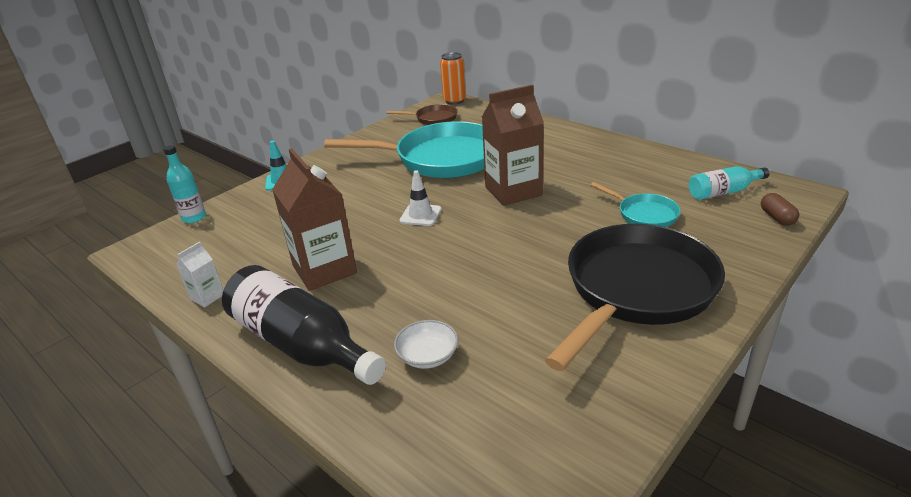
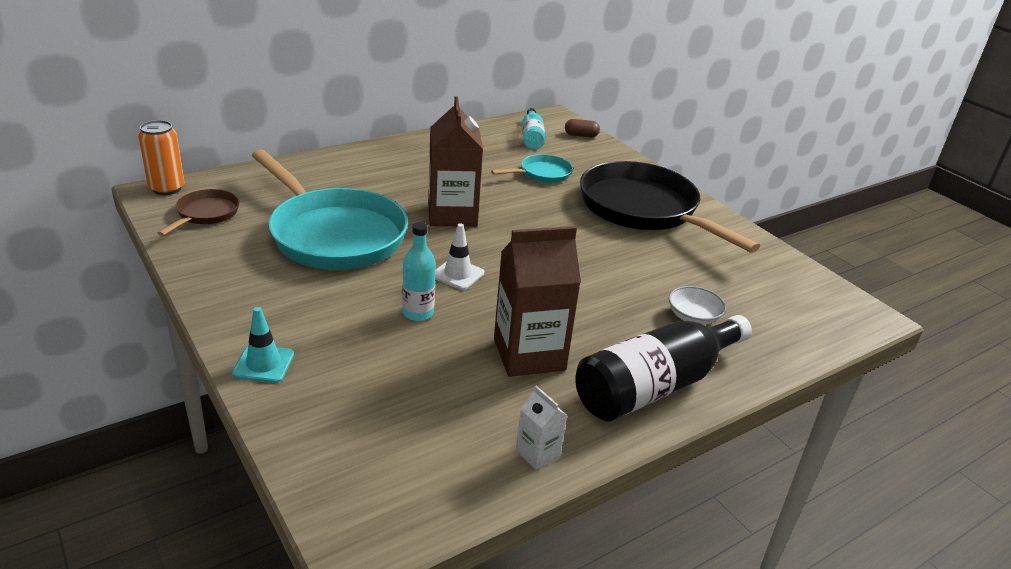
camera: 80 degrees left, 0 degrees up
(194, 217) = (303, 465): turquoise bottle -> turquoise bottle (418, 313)
(441, 159) = (333, 234): turquoise pan -> turquoise pan turned 120 degrees clockwise

